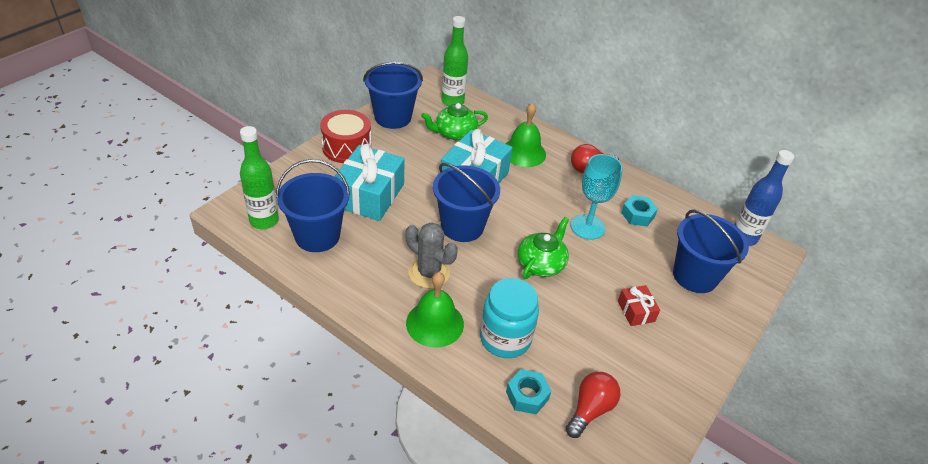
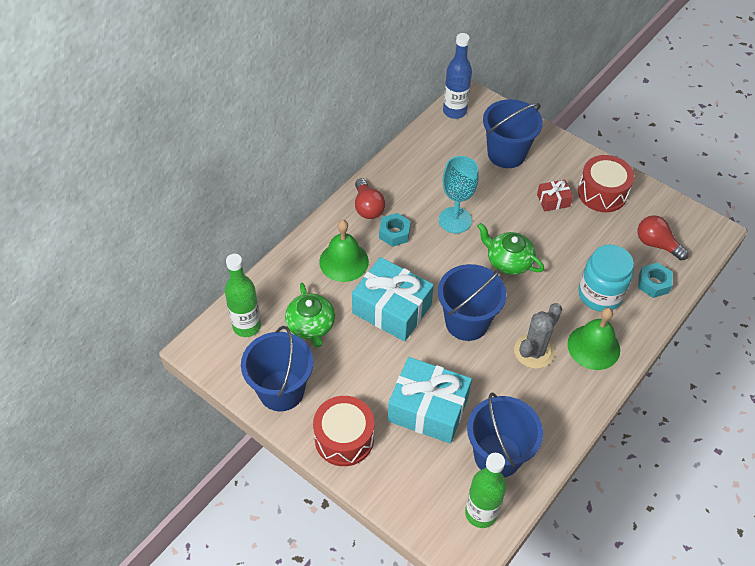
camera: 85 degrees left, 10 degrees up
(637, 215) = (434, 180): turquoise nut -> turquoise nut (394, 233)
(661, 362) = (602, 193): none -> red drum

